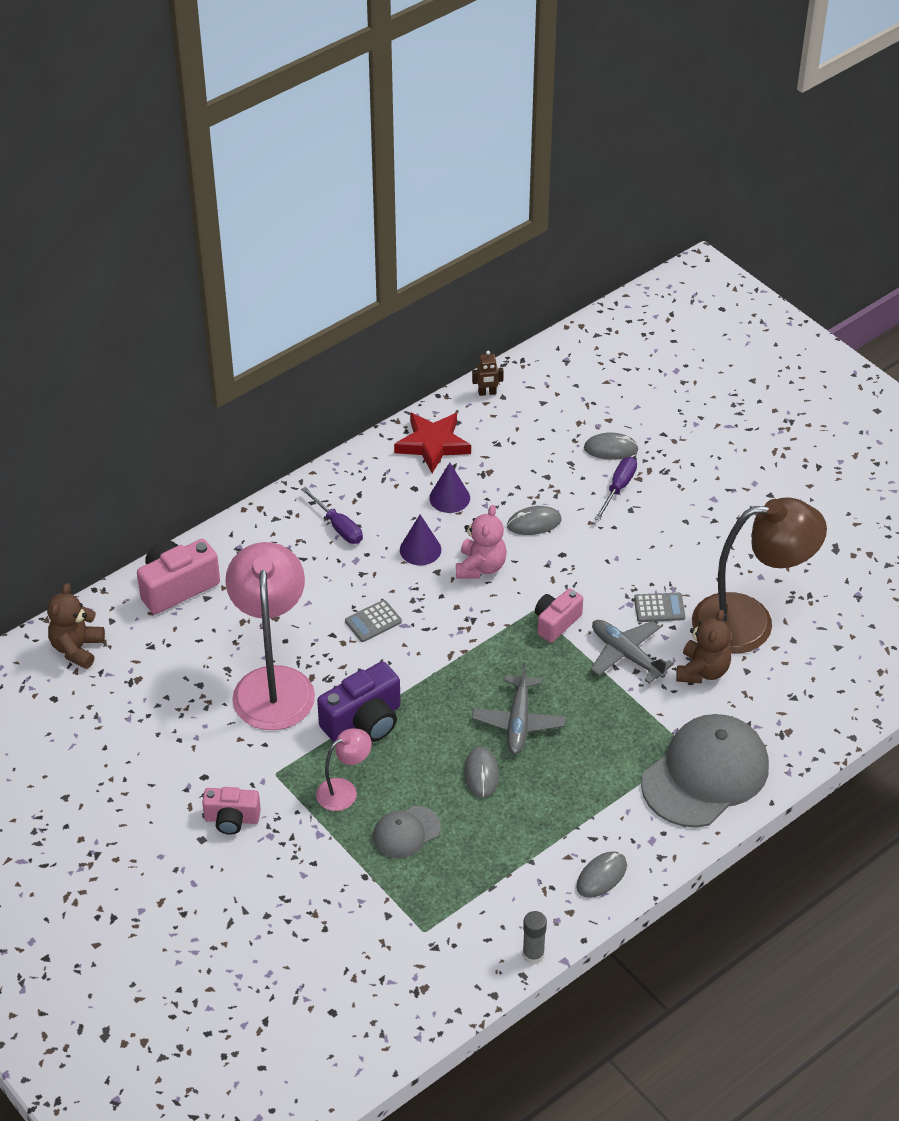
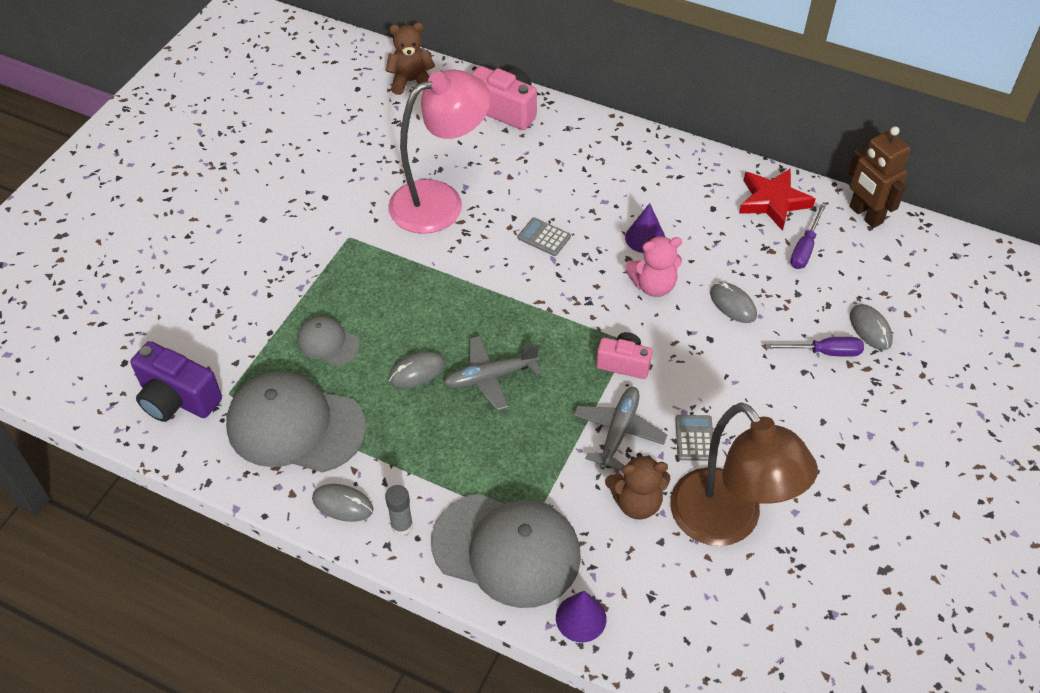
camera: 65 degrees right, 5 degrees up
(232, 819) = (290, 229): pink camera -> none
(338, 526) = (633, 177): purple screwdriver -> purple screwdriver (804, 248)
(344, 790) = (352, 286): pink lamp -> none
(364, 722) = (432, 271): purple camera -> purple camera (177, 399)
(449, 498) = (719, 235): purple cone -> purple cone (581, 618)
(487, 393) = (865, 215): brown robot -> brown robot, size x2.02
(494, 887) = (295, 426): none -> grey cap
(533, 954) = (233, 482): grey glue stick -> grey glue stick (402, 526)
(659, 608) = (694, 438): grey calculator -> grey calculator turned 150 degrees counterclockwise

